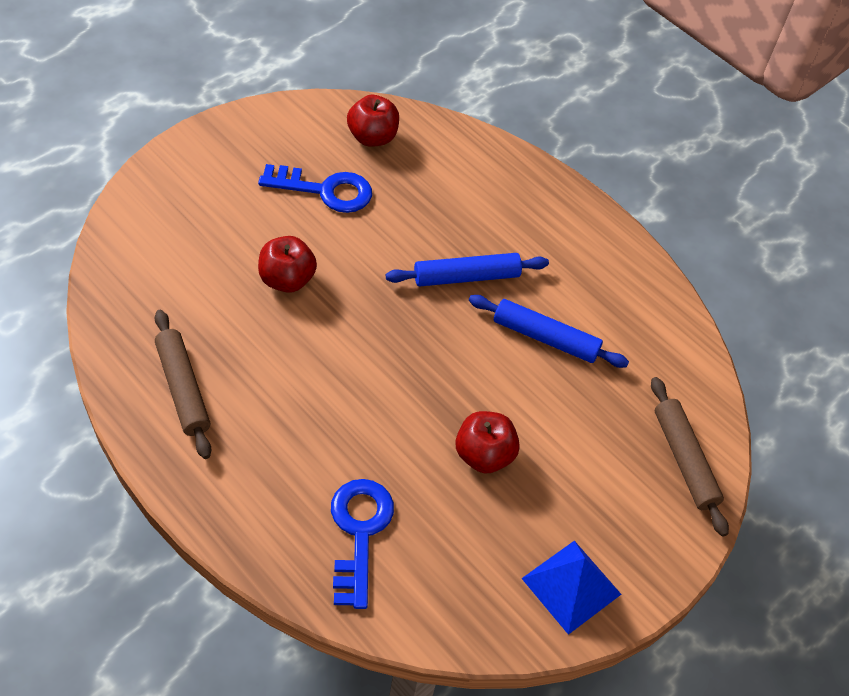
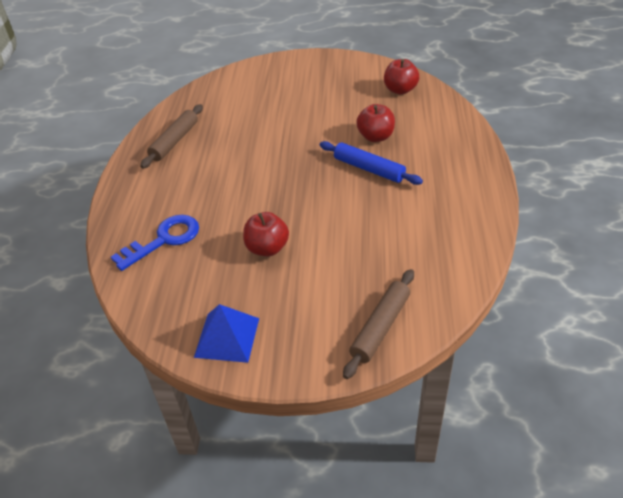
camera: 55 degrees right, 10 degrees down
(287, 279) = (276, 125): red apple -> red apple (375, 137)
(325, 190) = (344, 100): blue key -> none
(545, 338) = (376, 218): blue rolling pin -> none

